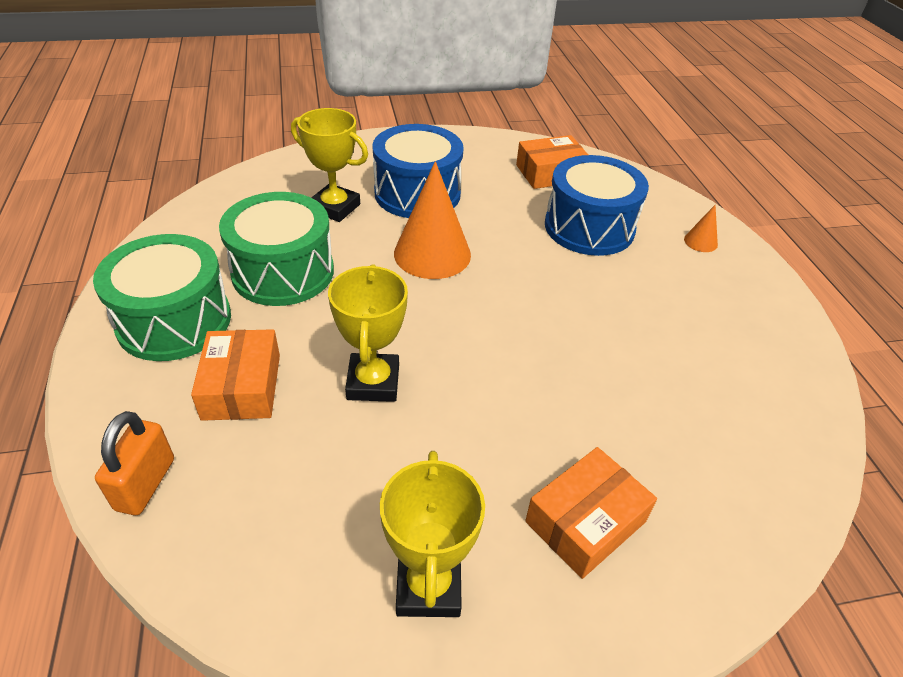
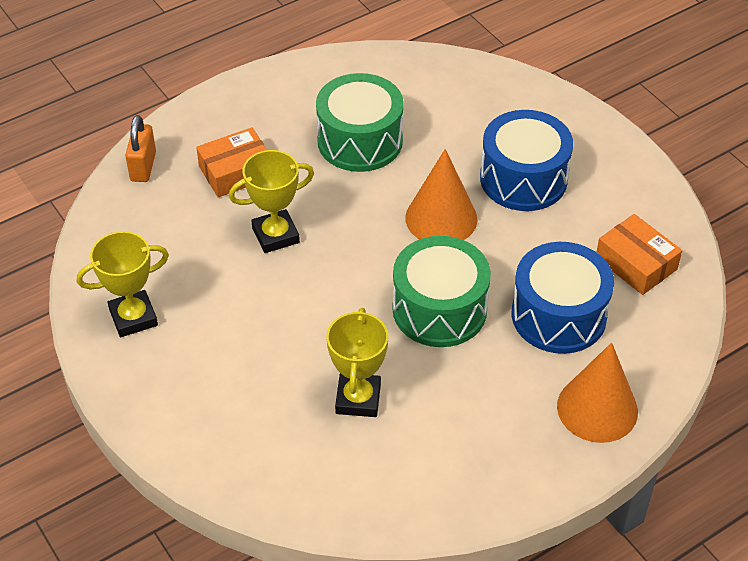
camera: 70 degrees right, 5 degrees up
(145, 484) = (143, 166): orange padlock -> orange padlock turned 75 degrees counterclockwise
(174, 321) = (275, 111): green drum -> green drum (439, 309)
(335, 207) = (462, 135): yellow trophy -> yellow trophy (358, 399)
(585, 521) = (213, 383): orange box -> none
(700, 242) = (597, 408): orange cone -> orange cone, size x2.22

